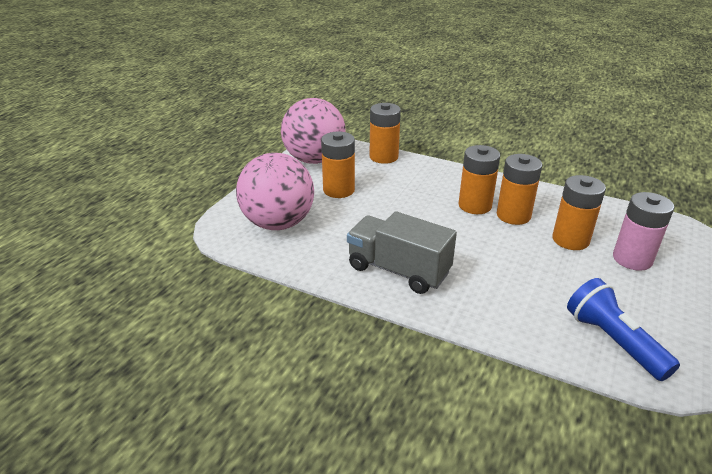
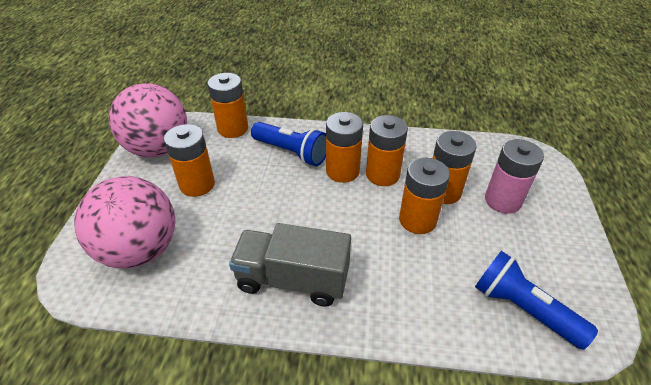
camera: 20 degrees left, 10 degrees up
(431, 183) = (291, 152): none -> blue flashlight
(534, 255) = (417, 220): none -> orange battery

